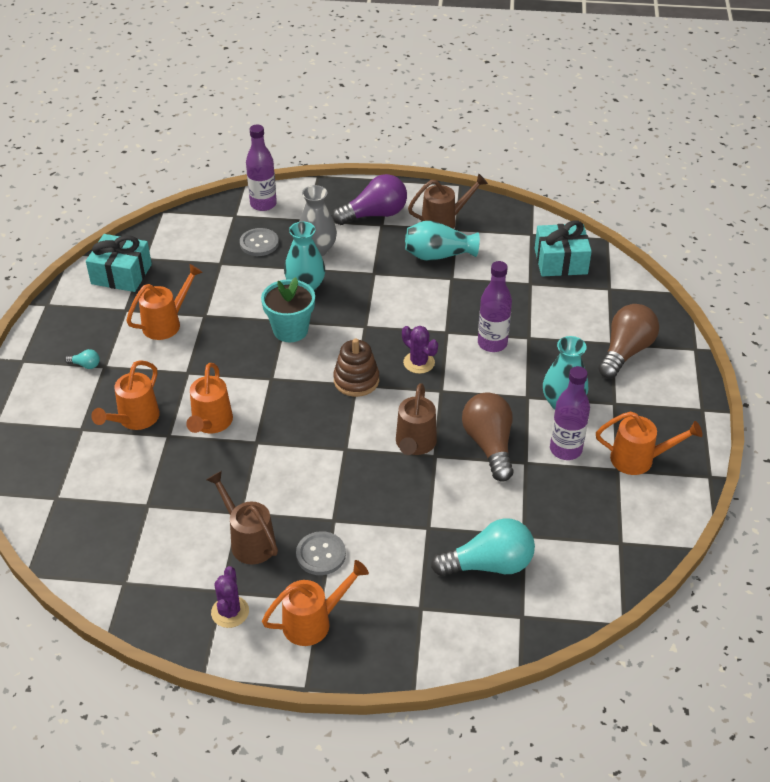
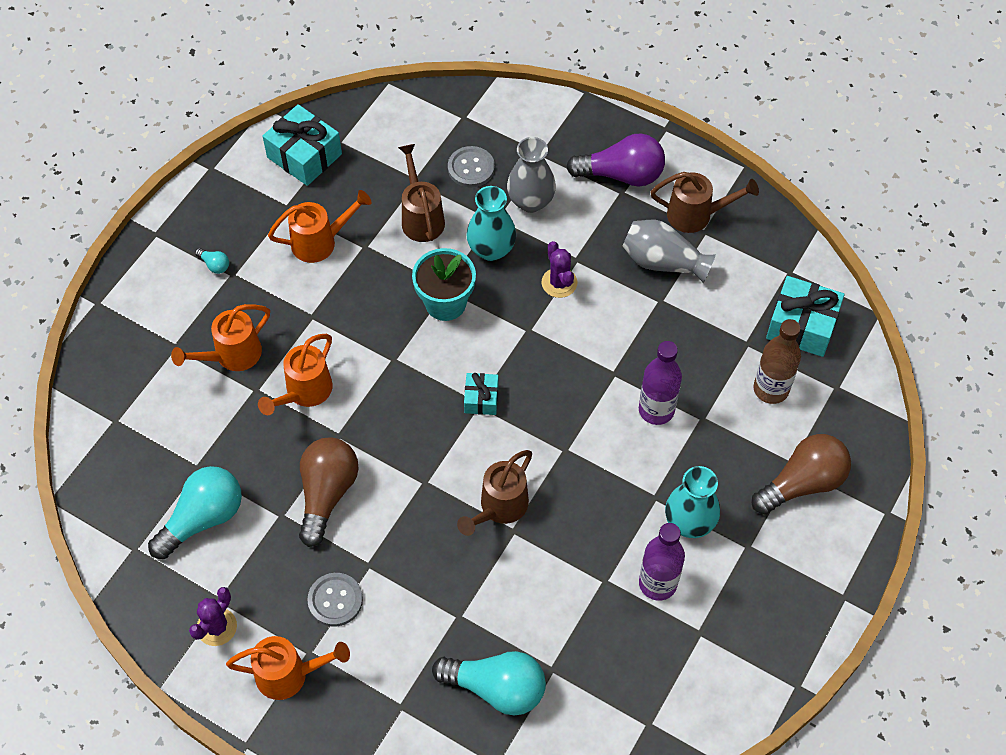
camera: 25 degrees right, 15 degrees up
(173, 539) = (203, 518): none -> turquoise light bulb
(249, 541) = (273, 553): brown watering can -> brown watering can (421, 217)
(263, 204) = (503, 112): purple bottle -> none
(356, 380) = (481, 399): brown stacking toy -> turquoise gift
(419, 362) = (561, 403): purple cactus -> purple cactus (559, 283)
(438, 255) = (663, 262): turquoise vase -> grey vase
(489, 445) = (578, 542): brown light bulb -> brown light bulb (327, 493)
(565, 304) = (771, 389): none -> brown bottle
(639, 459) = (731, 630): orange watering can -> none

